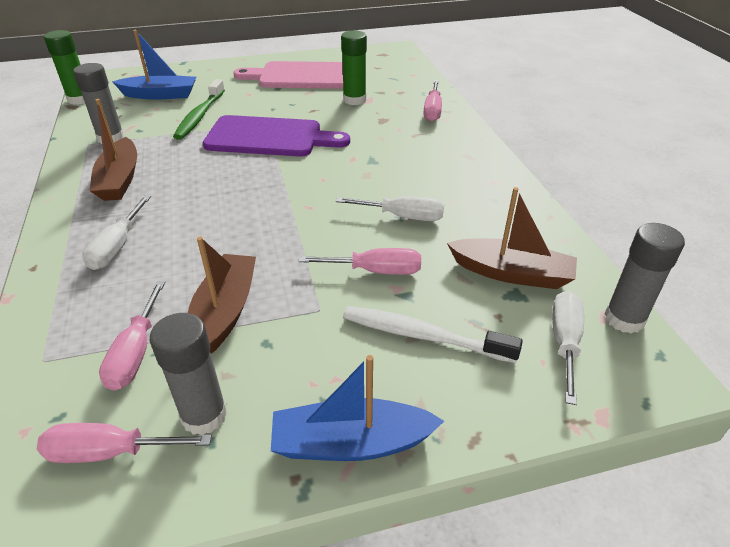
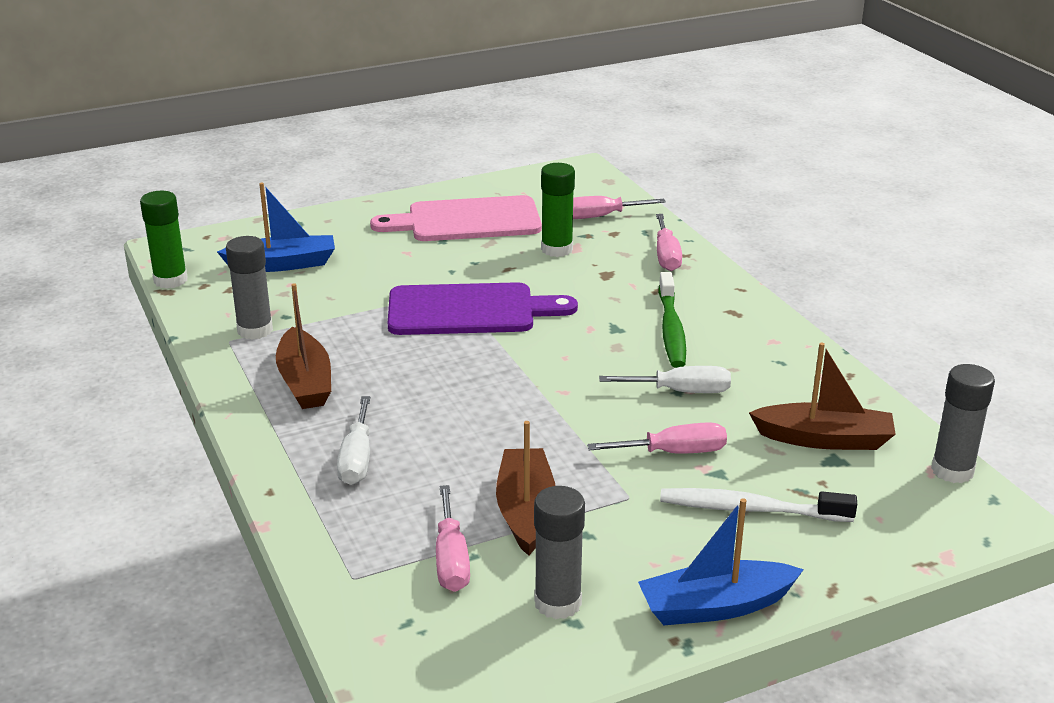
camera: 10 degrees left, 10 degrees down
(109, 452) = (481, 643): pink screwdriver -> pink screwdriver (600, 216)
(200, 116) = (358, 289): green toothbrush -> green toothbrush (671, 329)
(564, 342) = (897, 498): white screwdriver -> none

